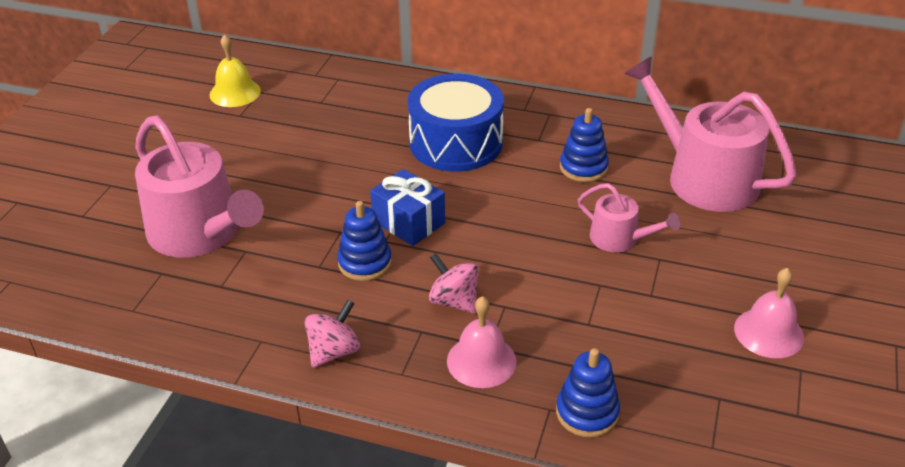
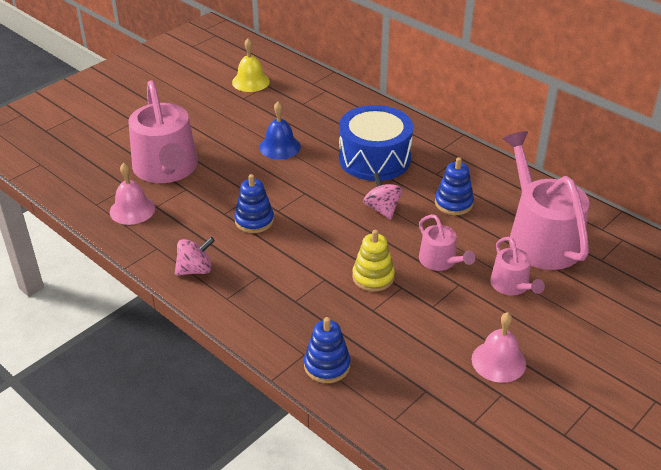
camera: 25 degrees right, 0 degrees up
(330, 162) = (280, 147): none -> blue bell
(409, 222) = (302, 203): blue gift -> none
(454, 301) = (293, 264): pink spinning top -> pink spinning top (382, 209)
(481, 361) = (283, 308): pink bell -> pink bell (132, 210)
(559, 284) = (373, 277): none -> yellow stacking toy
(716, 241) = (512, 285): none -> pink watering can

